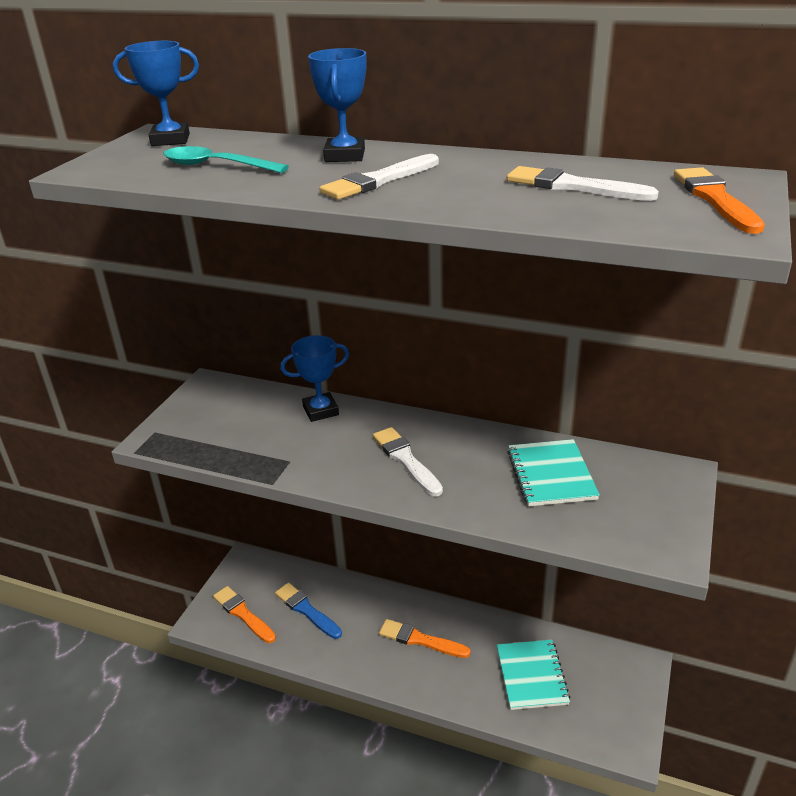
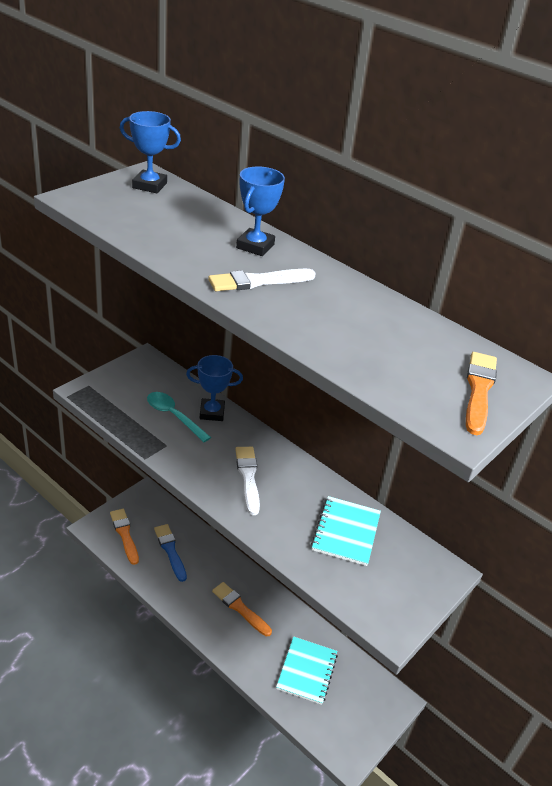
camera: 15 degrees right, 5 degrees up
(216, 166) = (161, 225): turquoise spoon -> turquoise spoon (173, 416)
(573, 186) = (388, 338): white brush -> none

